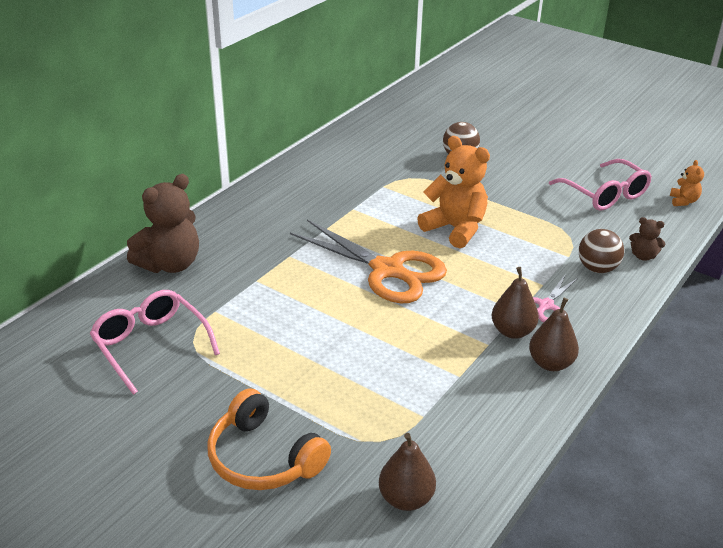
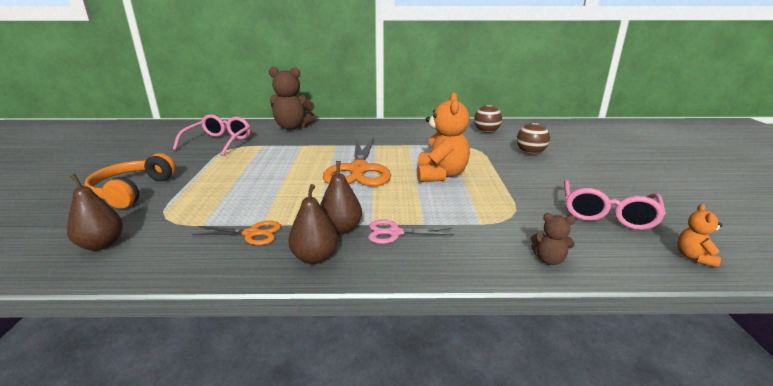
camera: 55 degrees right, 10 degrees down
(474, 387) = (252, 233): none -> orange scissors
(597, 268) = (486, 241): brown ball -> brown ball (486, 132)
(643, 256) = (549, 260): brown teddy bear -> brown teddy bear turned 60 degrees counterclockwise
(683, 201) = (693, 257): orange teddy bear -> orange teddy bear turned 135 degrees clockwise

